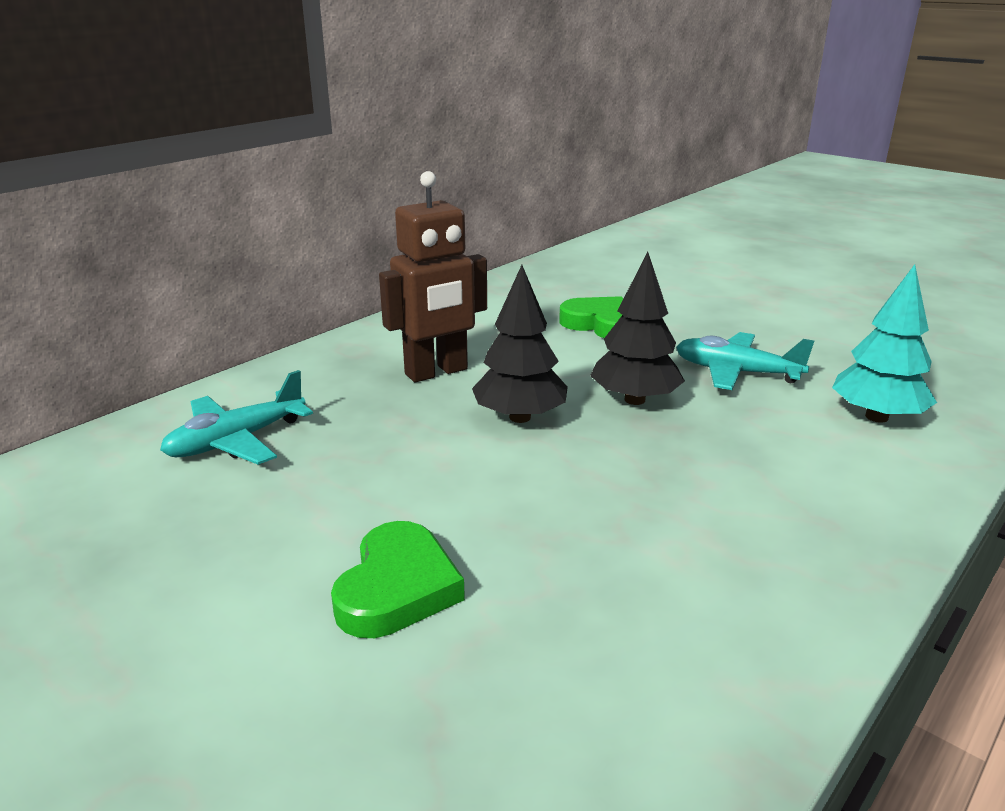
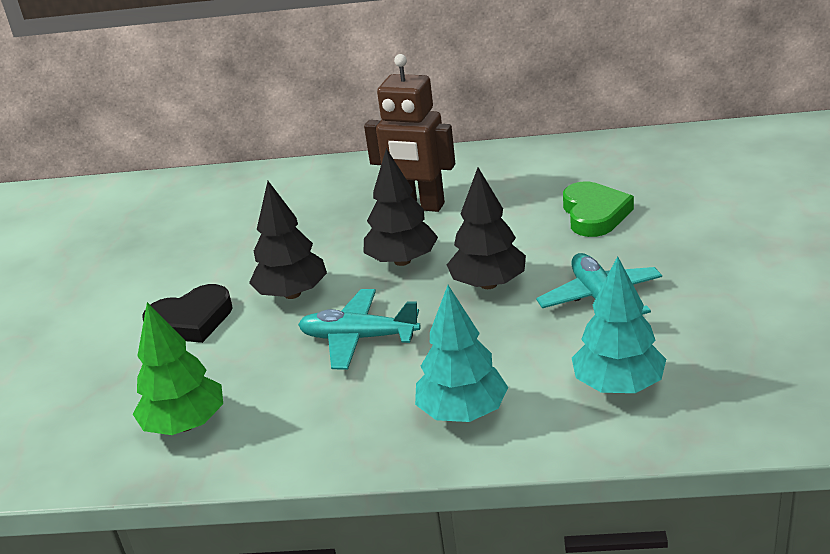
camera: 55 degrees right, 5 degrees up
(236, 441) = (258, 206): turquoise plane -> turquoise plane (358, 338)
(397, 588) = (191, 321): green heart -> black heart
(467, 496) = (292, 293): none -> black tree
(642, 694) = (185, 424): none -> green tree
(839, 496) = (462, 412): none -> turquoise tree

